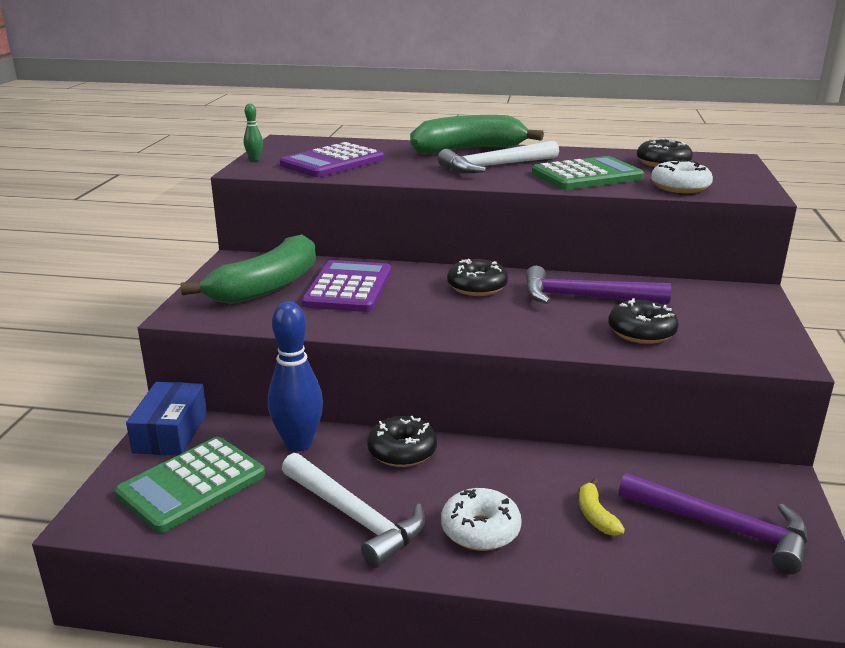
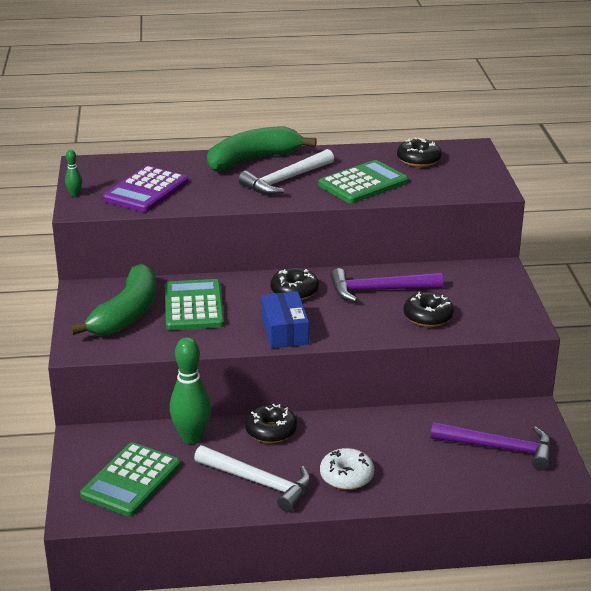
camera: 15 degrees left, 5 degrees up
(170, 432) = (88, 445): blue box -> blue box (284, 331)
(298, 443) = (191, 437): blue bowling pin -> green bowling pin
(348, 288) = (193, 306): purple calculator -> green calculator
(595, 515) = (418, 454): yellow banana -> none
(680, 187) = (437, 190): white donut -> none

